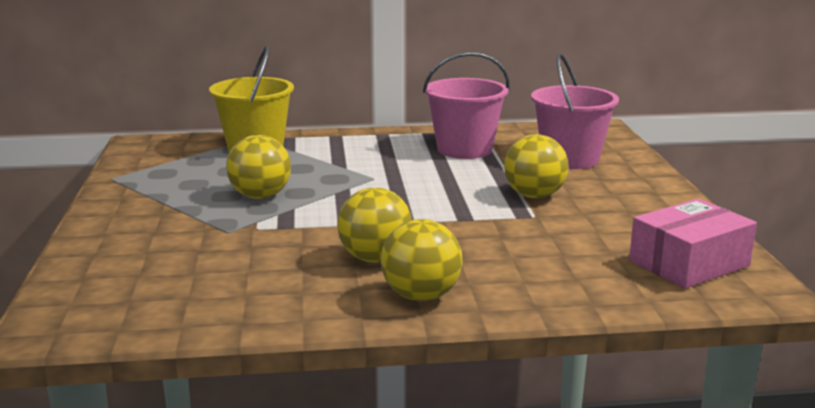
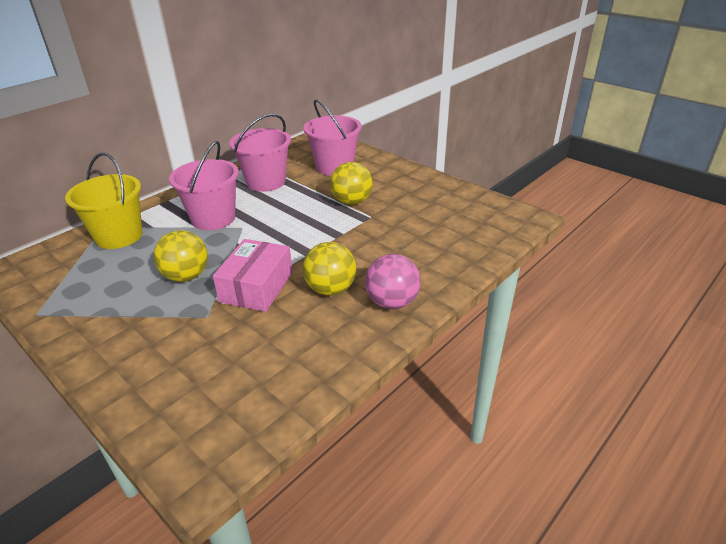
camera: 40 degrees left, 15 degrees up
(359, 162) = (213, 218): none -> pink bucket
(421, 296) = (392, 302): yellow ball -> pink ball
(689, 263) = (478, 215): pink box -> pink box (256, 287)

